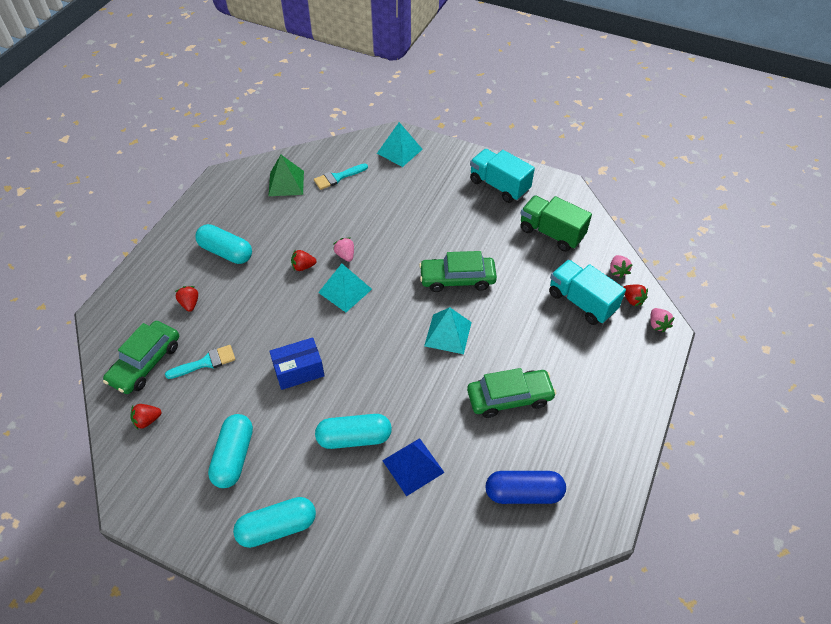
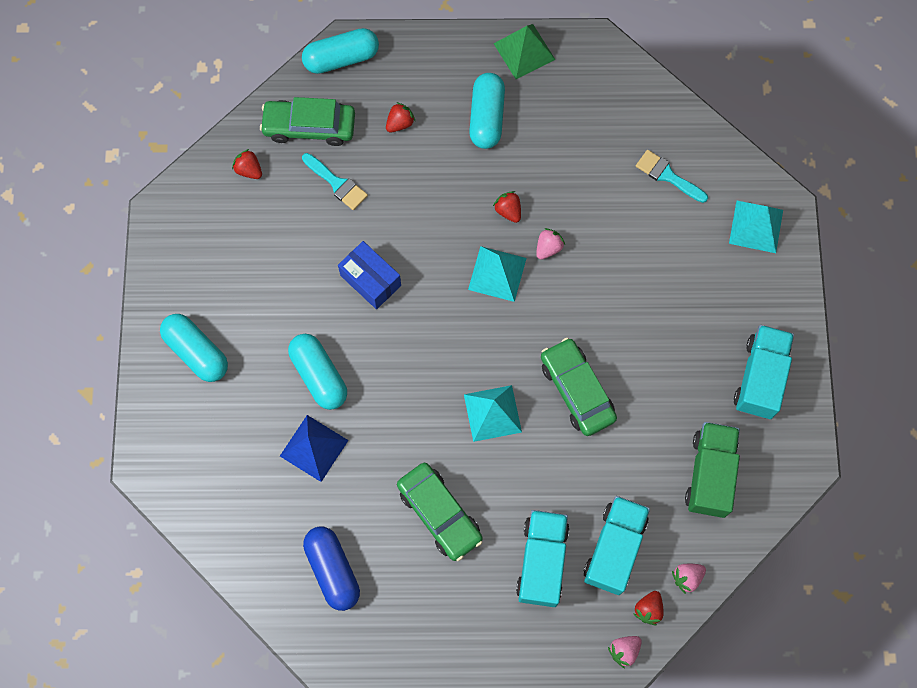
camera: 65 degrees right, 20 degrees up
(234, 457) = (248, 272): turquoise capsule -> turquoise capsule (341, 58)
(286, 183) = (625, 122): green pyramid -> green pyramid (524, 51)
(574, 347) = (541, 561): none -> turquoise truck

